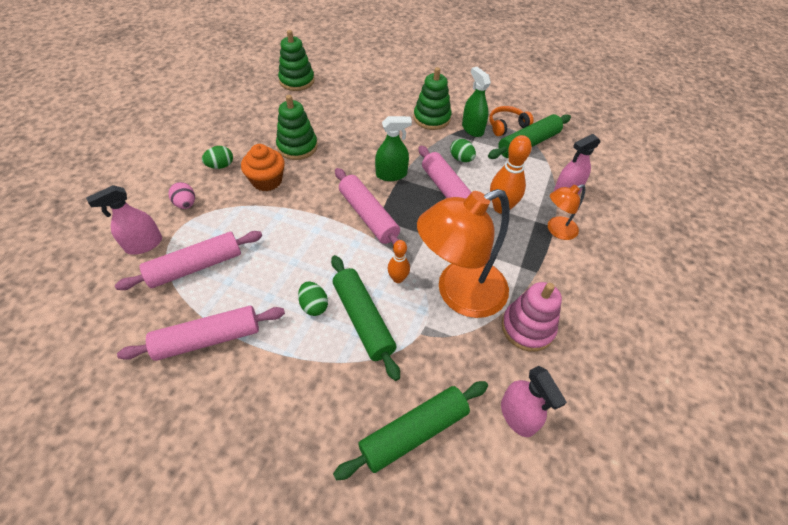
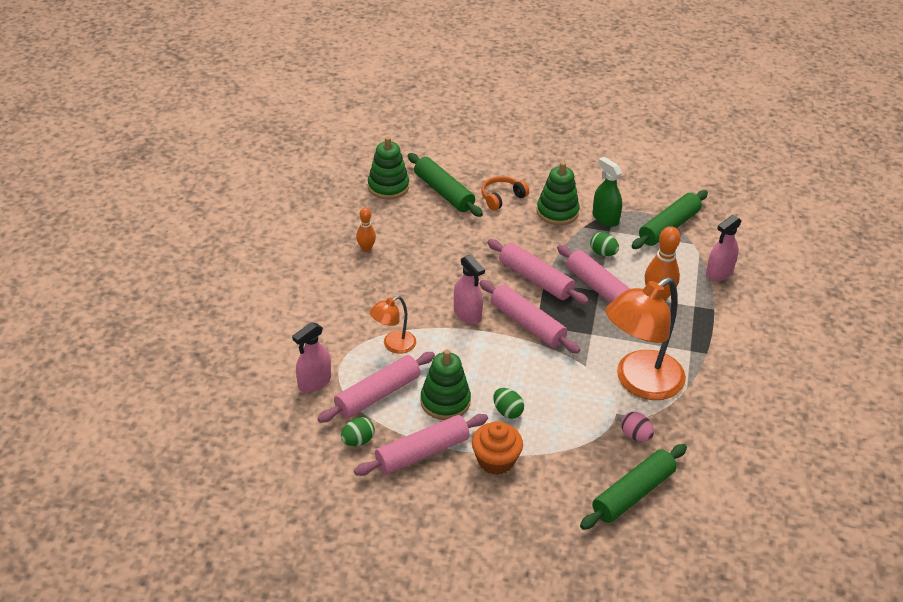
camera: 10 degrees left, 10 degrees down
(186, 204) = (335, 338): pink egg -> pink egg (635, 435)
(221, 166) = (351, 294): green egg -> green egg (358, 441)
(267, 181) = (408, 303): orange cupcake -> orange cupcake (496, 460)
(297, 147) = (423, 263): green stacking toy -> green stacking toy (445, 401)
(363, 319) = (558, 416): green rolling pin -> green rolling pin (444, 192)
(391, 174) = (535, 279): green spray bottle -> pink rolling pin
(398, 278) = (577, 377): orange bowling pin -> orange bowling pin (366, 248)
(507, 126) = (641, 210): orange headphones -> orange headphones (502, 197)
(517, 415) = (716, 469): pink spray bottle -> pink spray bottle (467, 314)
(527, 328) = (709, 401): pink stacking toy -> none
(557, 230) = (717, 312): orange lamp -> orange lamp (393, 345)

